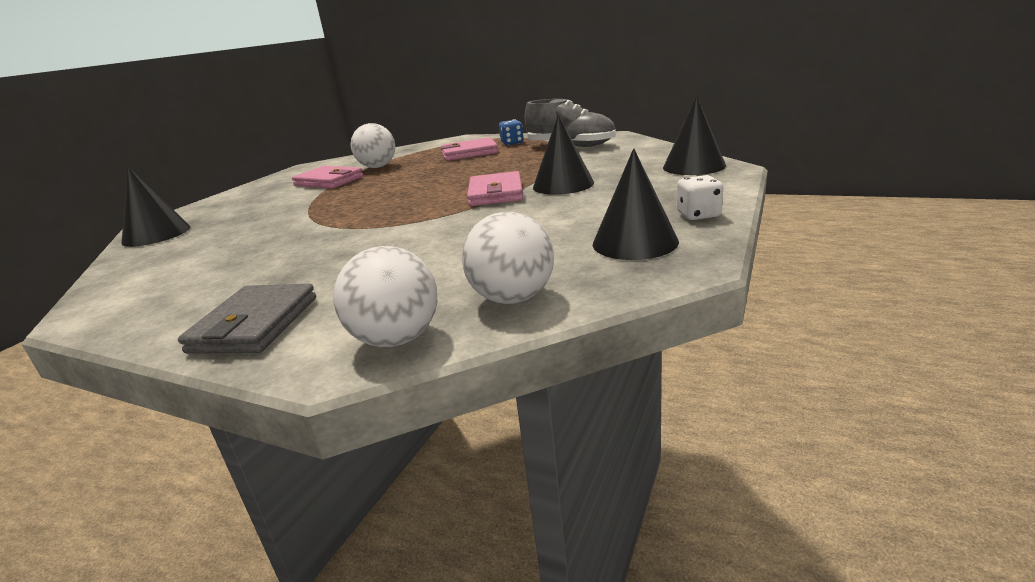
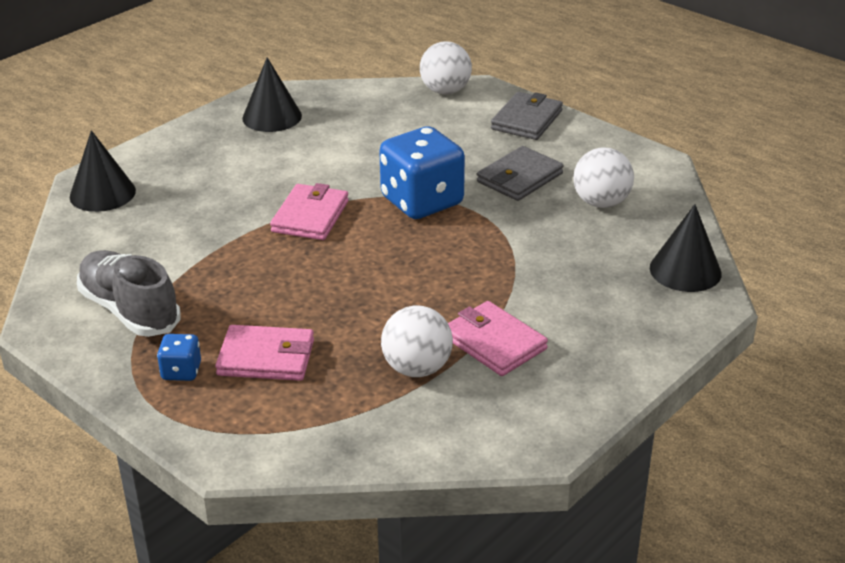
camera: 165 degrees left, 10 degrees up
(287, 258) = (520, 178): none -> grey wallet
(396, 221) = (422, 202): none -> blue dice
(513, 298) = (375, 98): white ball -> white ball (601, 203)
(563, 185) = (240, 207): black cone -> none
(698, 215) = (202, 128): white dice -> none

